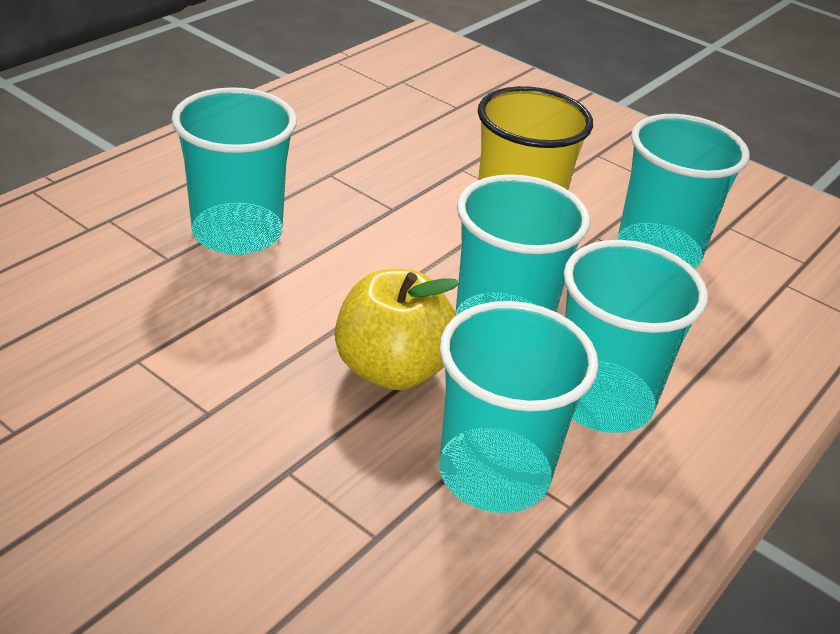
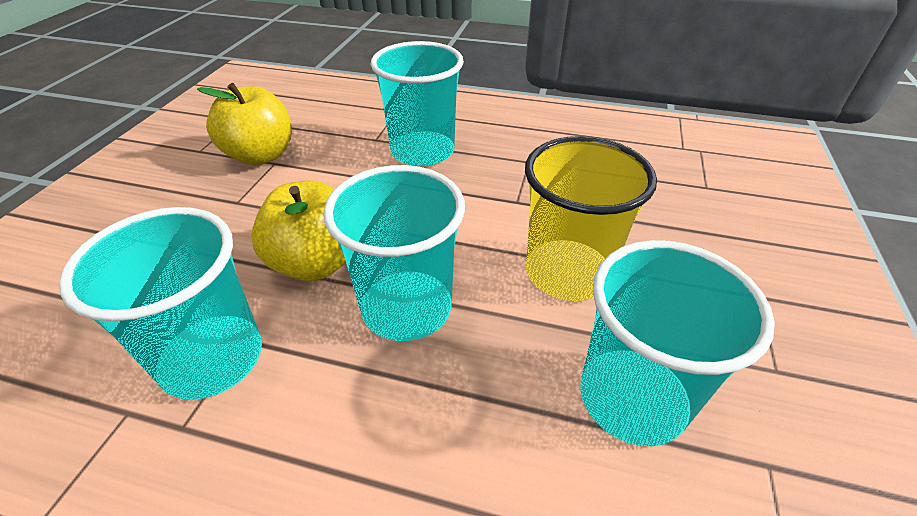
camera: 70 degrees right, 5 degrees up
(103, 368) = (261, 155): none -> yellow apple
(602, 400) = (340, 412): turquoise cup -> none

